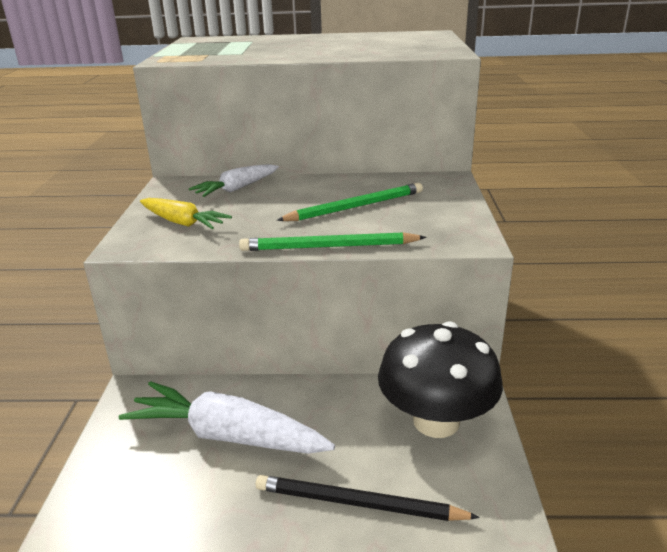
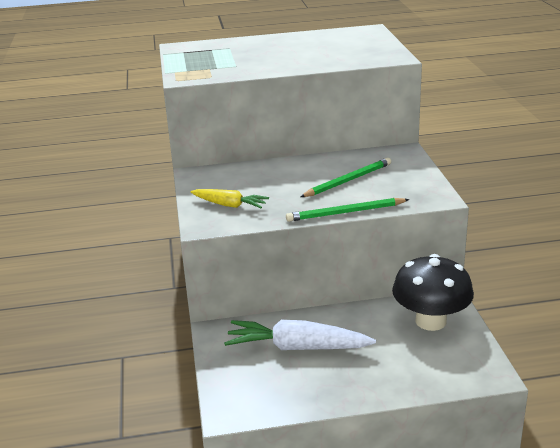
camera: 10 degrees left, 0 degrees up
(236, 189) = (250, 173): white carrot -> none
(358, 503) = (399, 371): black pencil -> none

